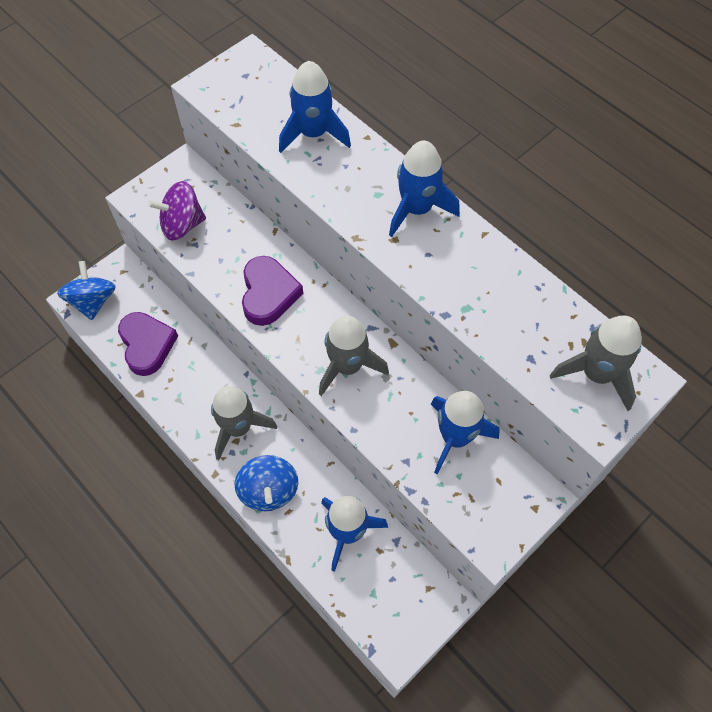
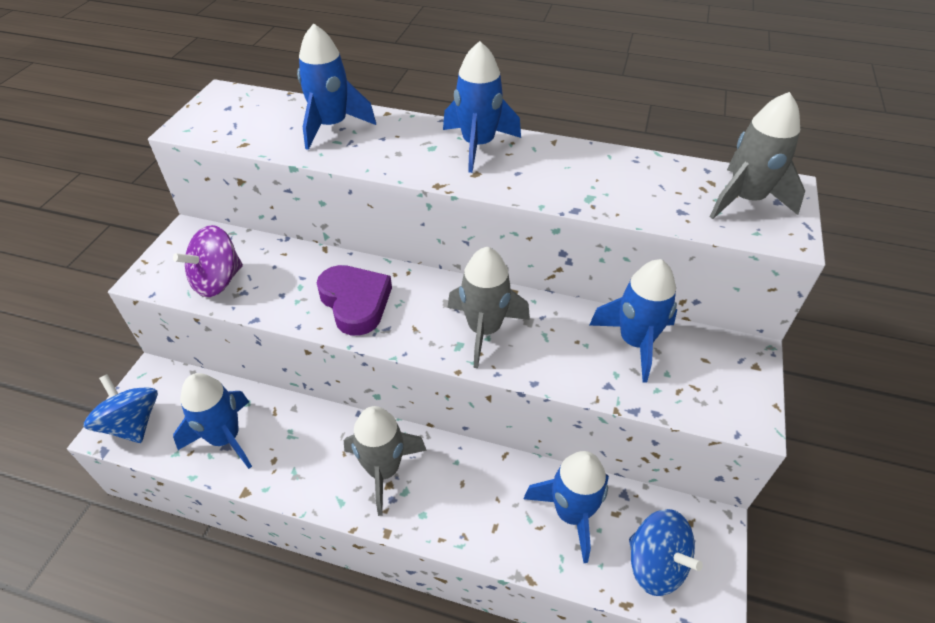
camera: 30 degrees left, 15 degrees down
(147, 345) = (225, 438): purple heart -> blue rocket
(269, 491) = (459, 517): blue spinning top -> blue spinning top (656, 564)

